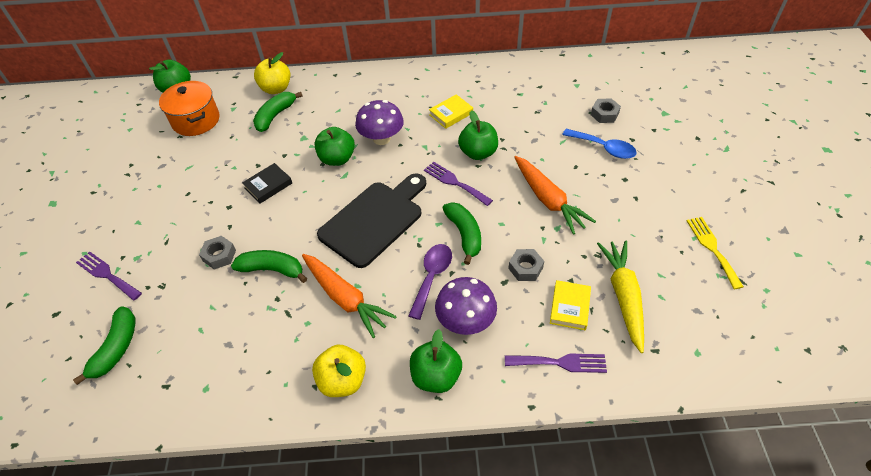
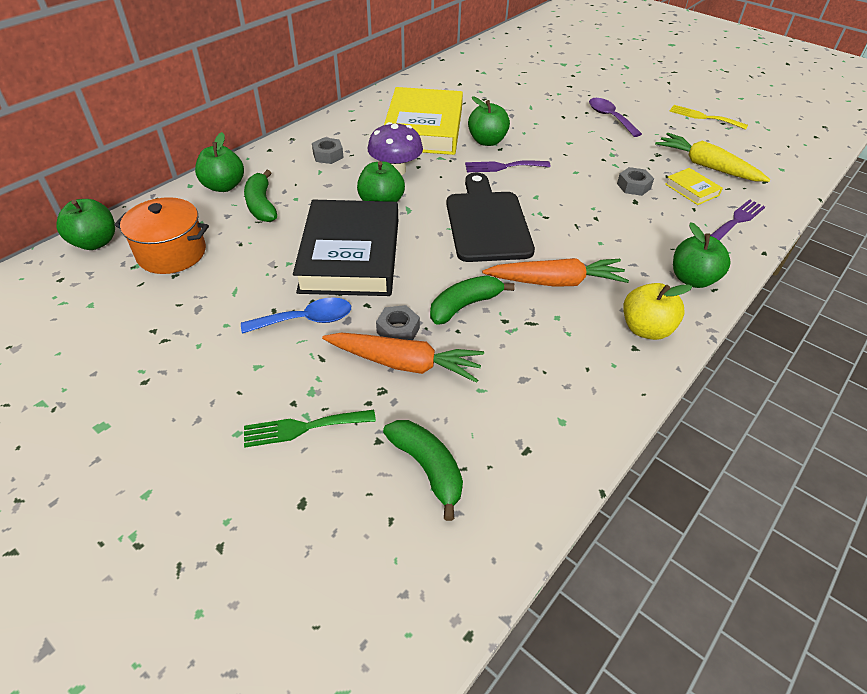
camera: 50 degrees left, 5 degrees down
(107, 275) = (303, 428): purple fork -> green fork
(268, 185) = (350, 255): black book -> black book, size x2.40
(276, 89) = (224, 186): yellow apple -> green apple
(432, 277) = (589, 228): purple spoon -> purple spoon (610, 117)
(451, 114) = (424, 128): yellow book -> yellow book, size x2.40
(464, 235) = (565, 192): green banana -> none
(465, 321) = (653, 237): purple mushroom -> none
(548, 200) = (580, 143): orange carrot -> orange carrot (405, 363)
(603, 148) = (562, 98): blue spoon -> blue spoon (306, 320)
(604, 114) = (530, 80): grey nut -> grey nut (328, 155)

